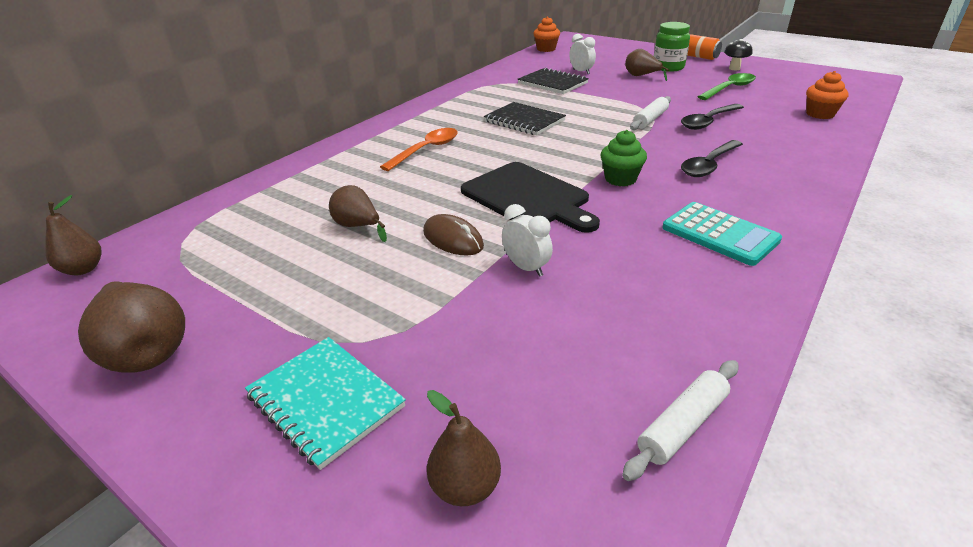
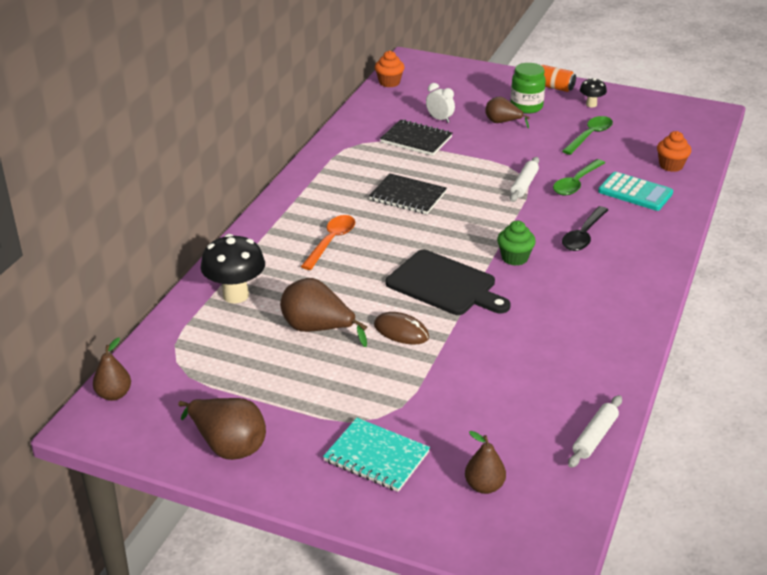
camera: 15 degrees left, 0 degrees up
(297, 186) = (235, 295): none -> black mushroom
(358, 226) = (317, 329): brown pear -> brown pear, size x1.56
(526, 268) = (467, 349): white clock -> none
(708, 122) = (576, 183): black spoon -> green spoon
(719, 234) = (600, 303): turquoise calculator -> turquoise calculator (635, 192)

